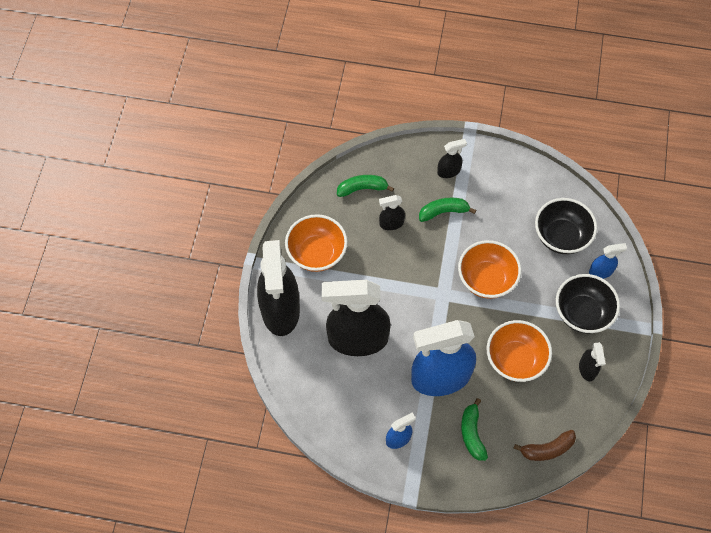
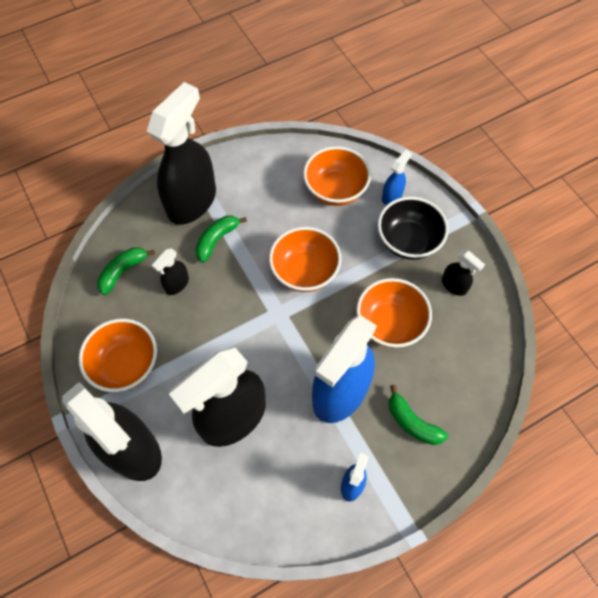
camera: 40 degrees left, 0 degrees up
(449, 171) = (192, 201): black spray bottle -> black spray bottle, size x2.30
(547, 449) = (485, 382): brown banana -> none
(561, 236) = (335, 190): black bowl -> orange bowl

